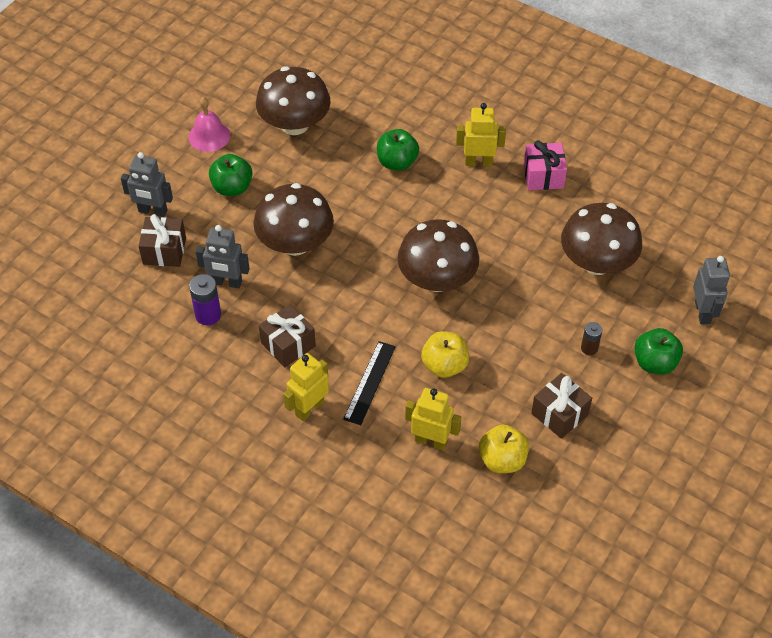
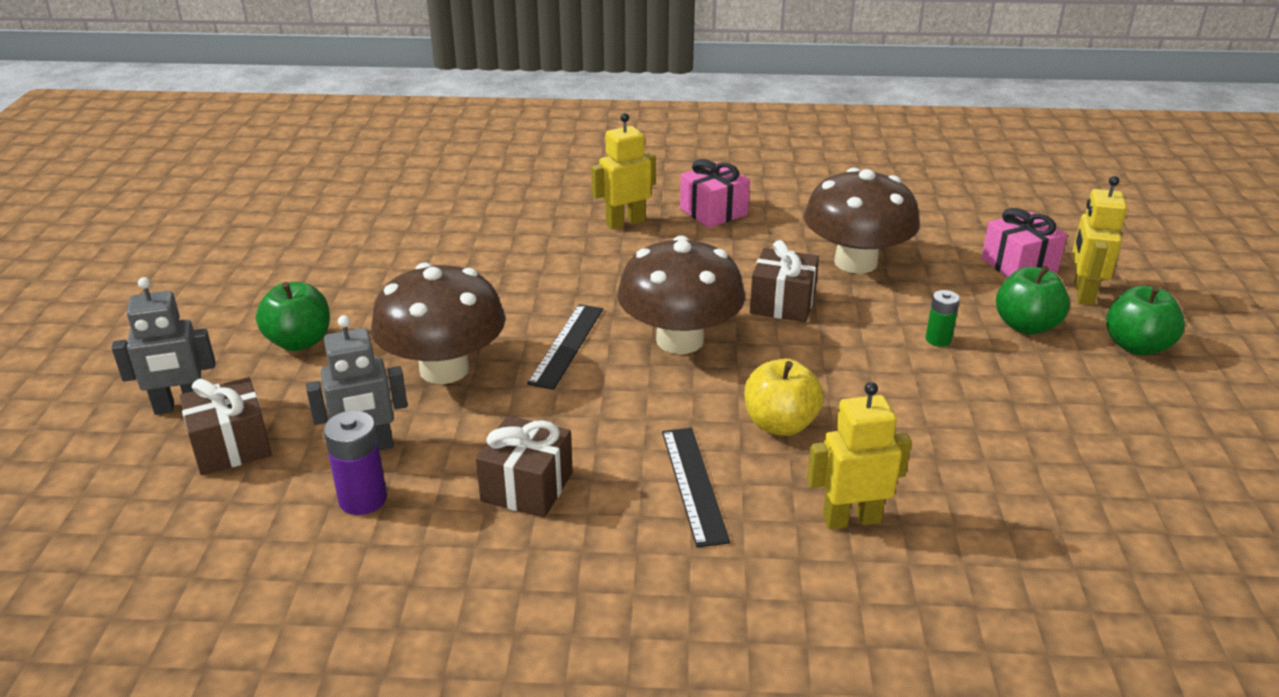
camera: 30 degrees left, 20 degrees down
(209, 136) = (225, 301): pink bell -> none
(294, 124) = (349, 256): brown mushroom -> none
(309, 408) = (629, 555): yellow robot -> yellow robot (1082, 293)
(371, 255) = (566, 345): none -> black ruler
(397, 162) = (521, 251): green apple -> green apple (1136, 346)
(502, 460) = (970, 499): yellow apple -> none
(559, 414) = (981, 417): brown gift -> brown gift (782, 303)
(589, 348) = (938, 339): brown battery -> green battery
(703, 312) = (1019, 265): grey robot -> pink gift

